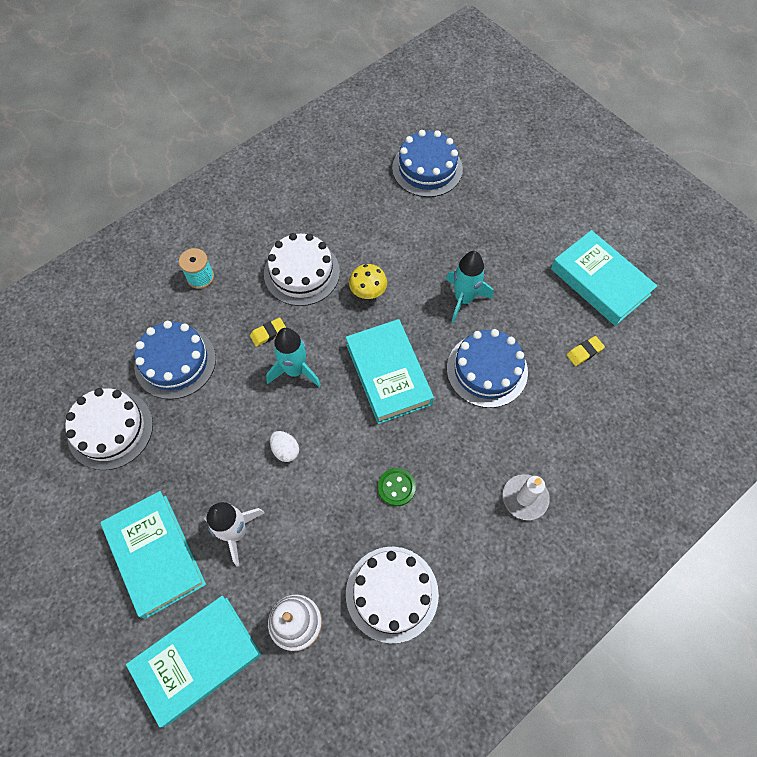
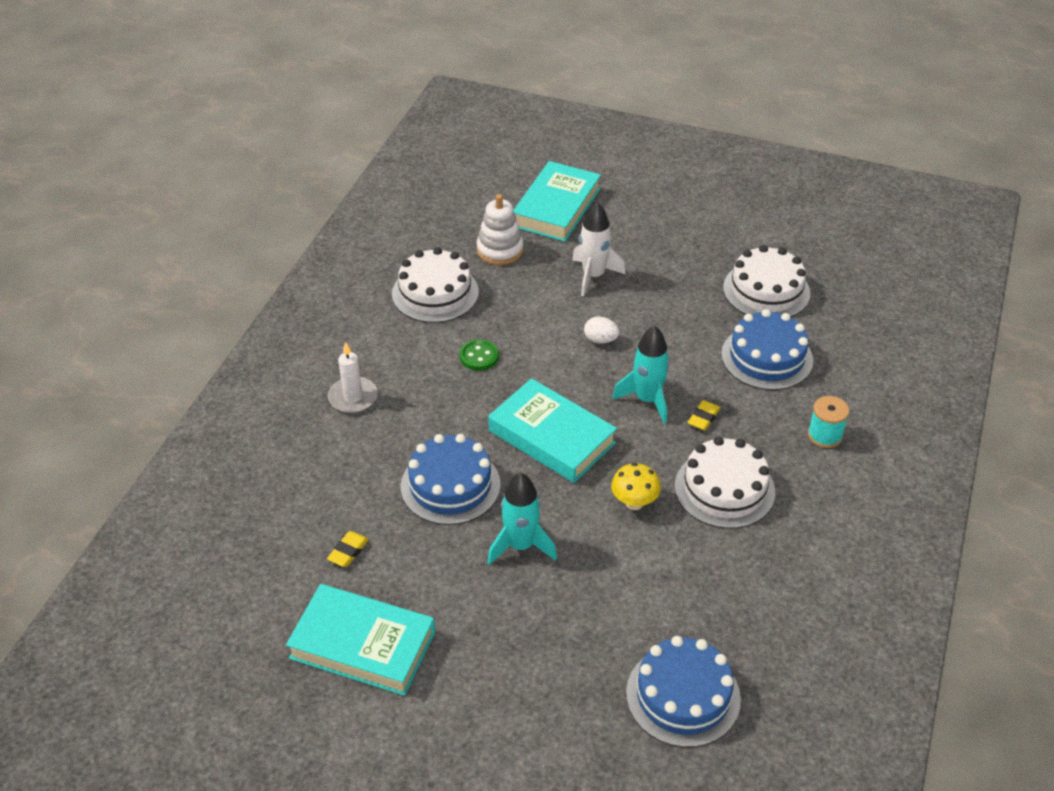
camera: 150 degrees right, 20 degrees down
(156, 555) = (643, 241): turquoise book -> none

